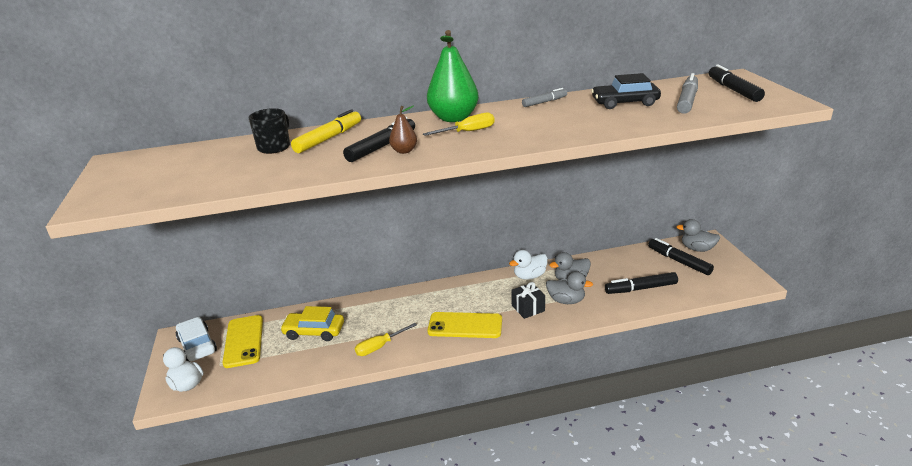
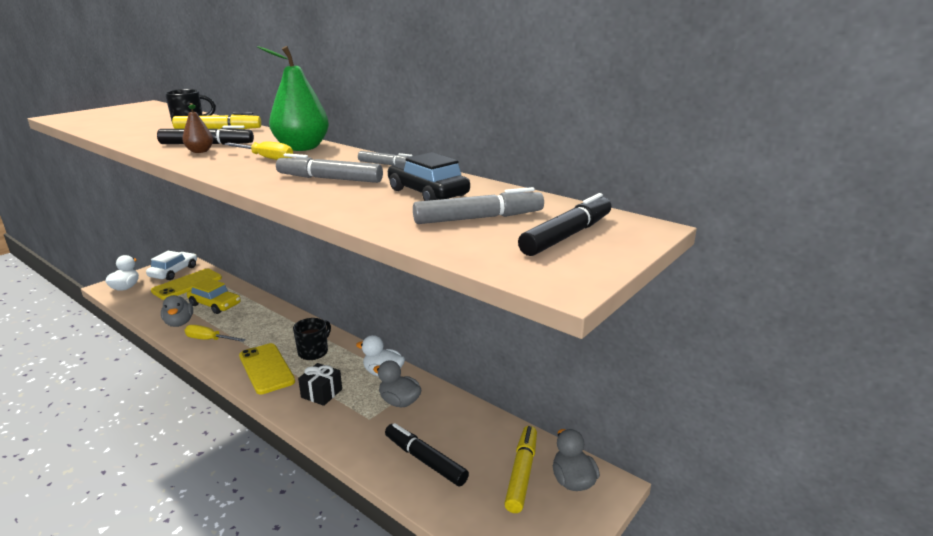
camera: 50 degrees right, 5 degrees down
(314, 331) = (215, 304): yellow car -> yellow car turned 150 degrees clockwise
(466, 298) = (314, 352): none -> black mug
(558, 121) = (330, 179): none -> grey marker
(566, 301) = (354, 413): grey duck -> grey duck (179, 323)
(679, 261) = (521, 473): black marker -> yellow marker

